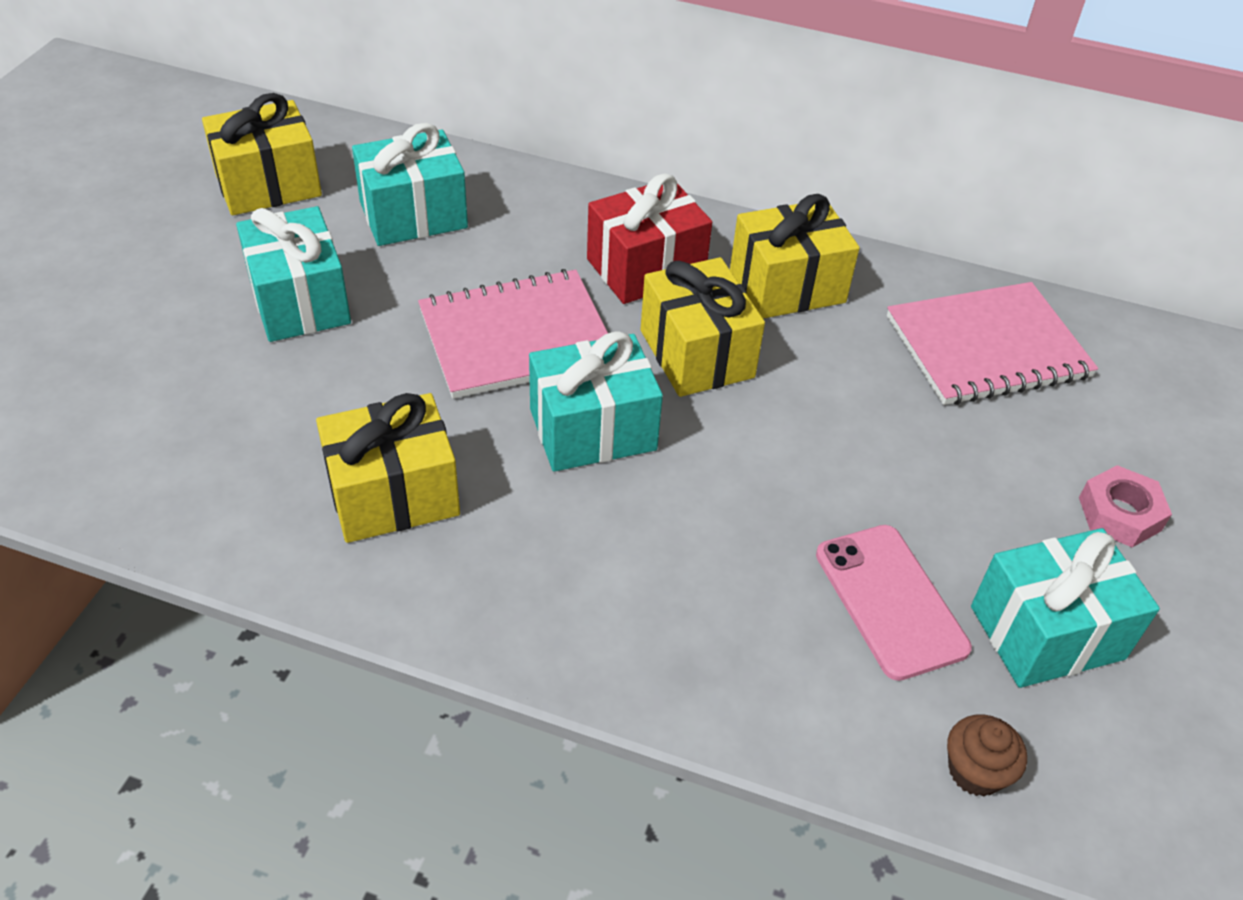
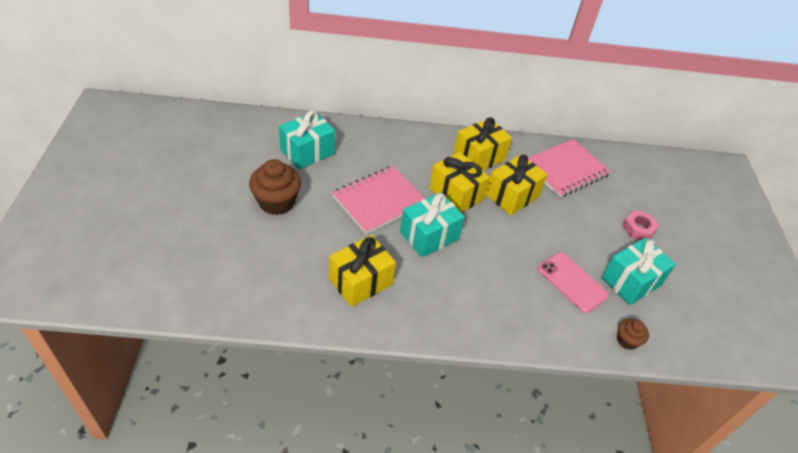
camera: 20 degrees left, 0 degrees up
(268, 185) = (233, 148): yellow gift -> yellow gift (512, 196)
(300, 301) = (276, 202): turquoise gift -> brown cupcake
(645, 268) = (418, 159): red gift -> none

